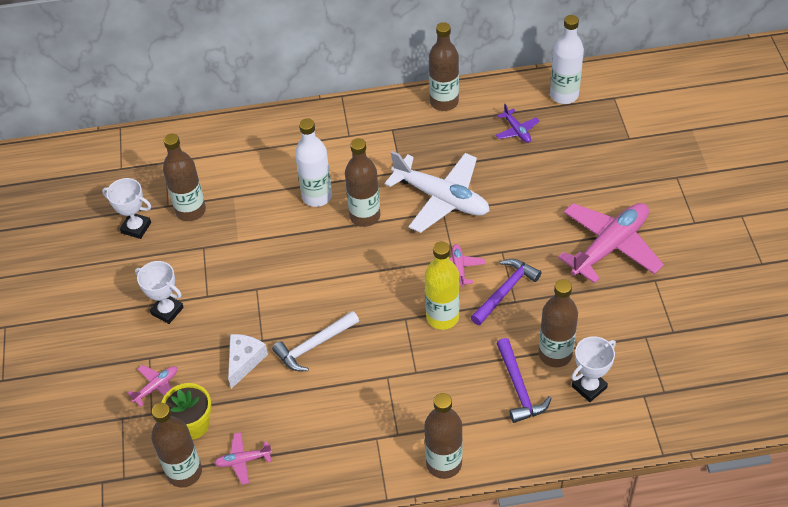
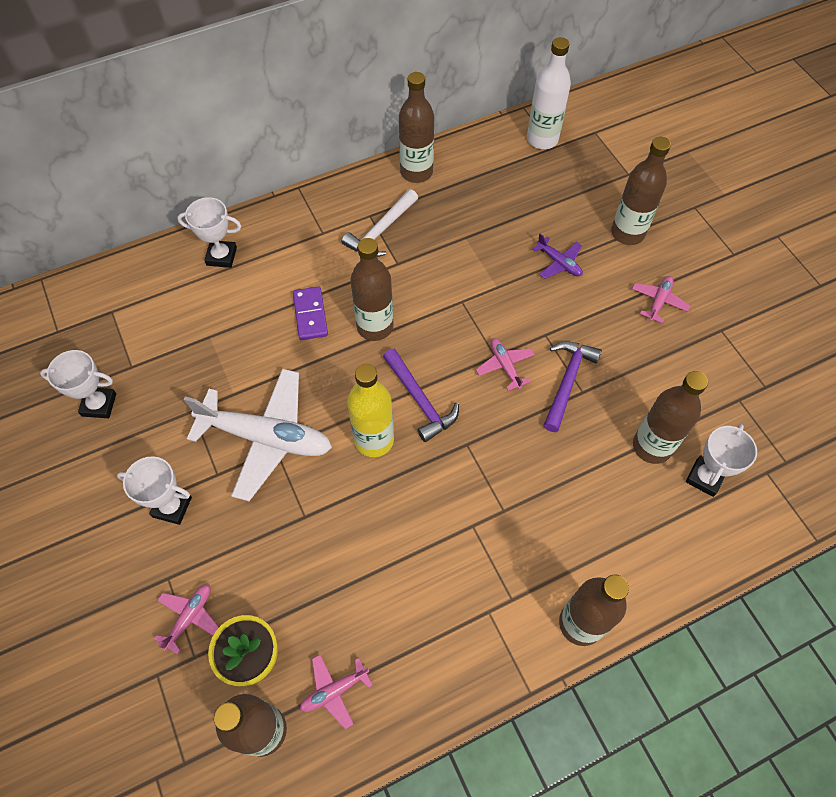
camera: 20 degrees left, 10 degrees up
(190, 211) = (162, 367): brown bottle -> brown bottle (627, 233)
(244, 361) = (292, 551): white cheese -> none
(262, 138) = (221, 256): none -> white trophy
(314, 346) = (371, 507): white hammer -> white hammer (381, 231)
(317, 196) = (310, 315): white bottle -> purple domino
(441, 198) = (454, 285): white plane -> white plane (266, 437)
(442, 317) = (509, 432): yellow bottle -> yellow bottle (374, 440)
(517, 130) = (508, 189): purple plane -> purple plane (559, 263)
(519, 388) = (628, 499): purple hammer -> purple hammer (420, 400)
(609, 246) = (658, 301): pink plane -> pink plane, size x0.45

